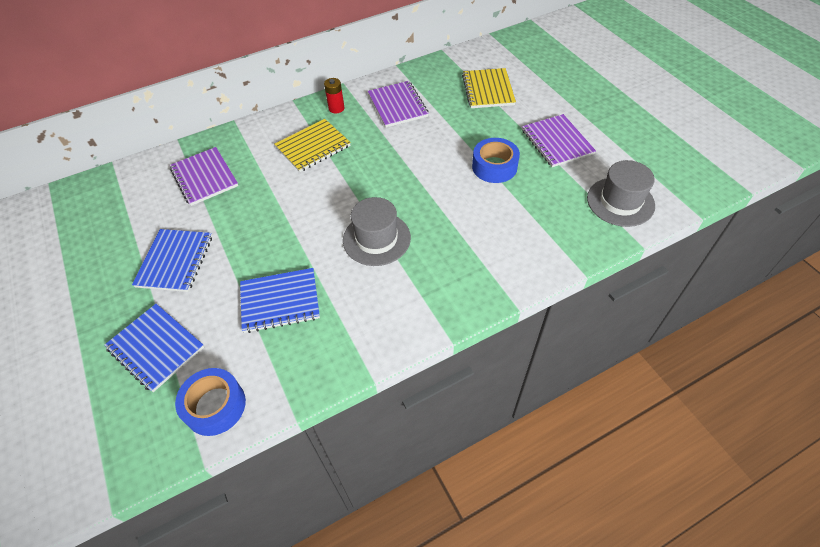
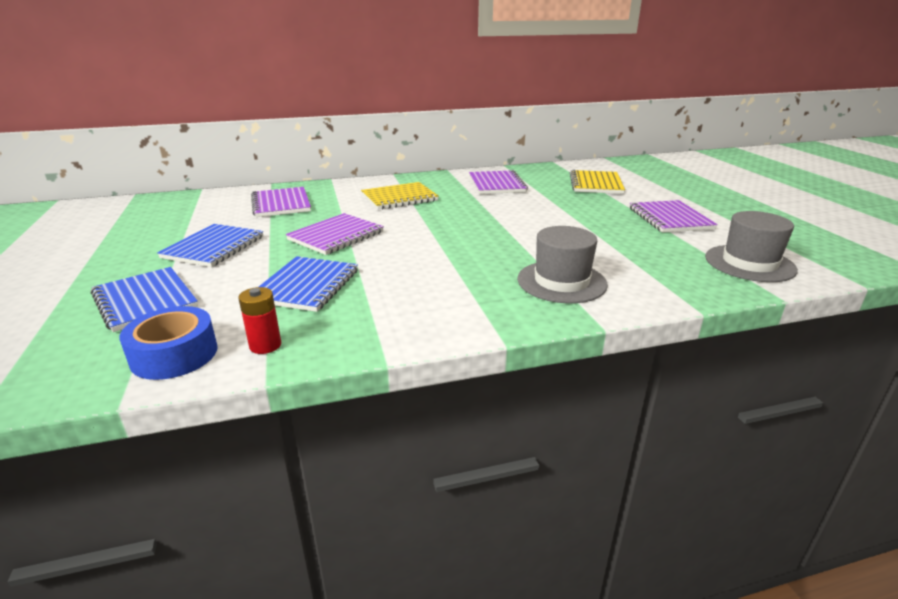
camera: 10 degrees right, 25 degrees down
(277, 223) = (336, 236): none -> purple notebook
(280, 301) = (306, 286): blue notebook -> blue notebook turned 75 degrees counterclockwise
(336, 108) = (434, 181): red battery -> red battery (265, 345)
(376, 239) = (440, 257): grey hat -> grey hat (561, 282)
(494, 167) = (593, 226): blue tape -> none

